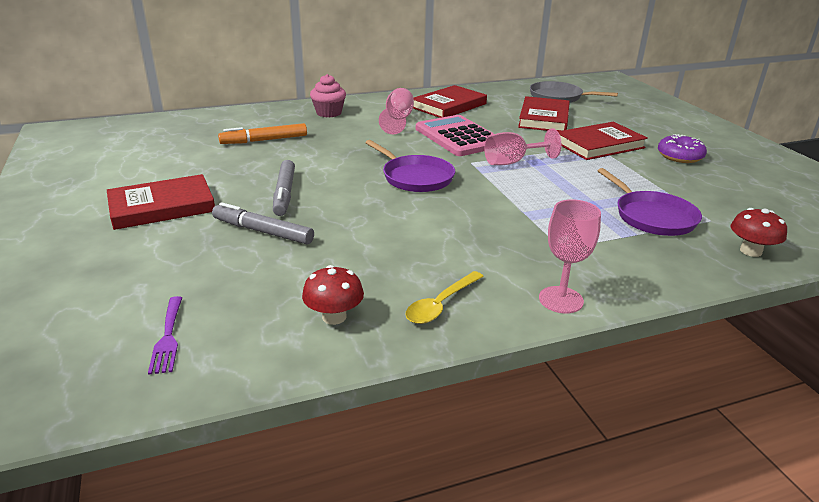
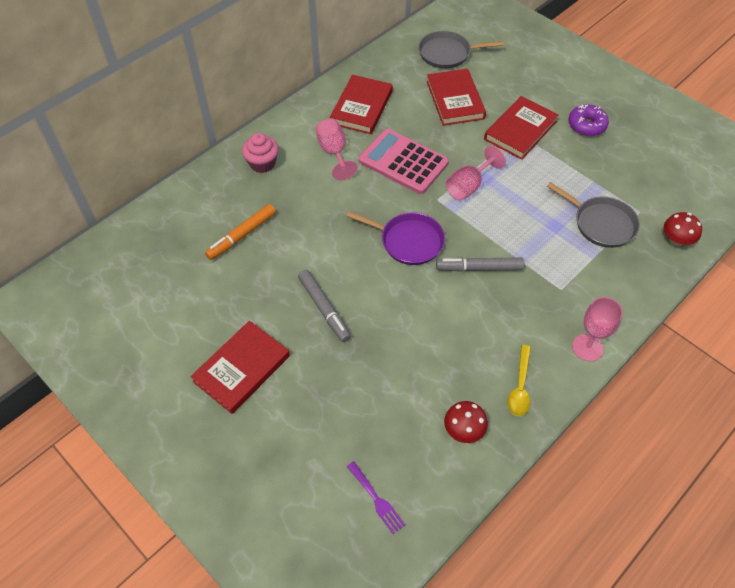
camera: 25 degrees left, 25 degrees up
(262, 231) = (346, 364): grey marker -> grey marker (479, 268)
(652, 216) = (601, 223): purple pan -> grey pan

